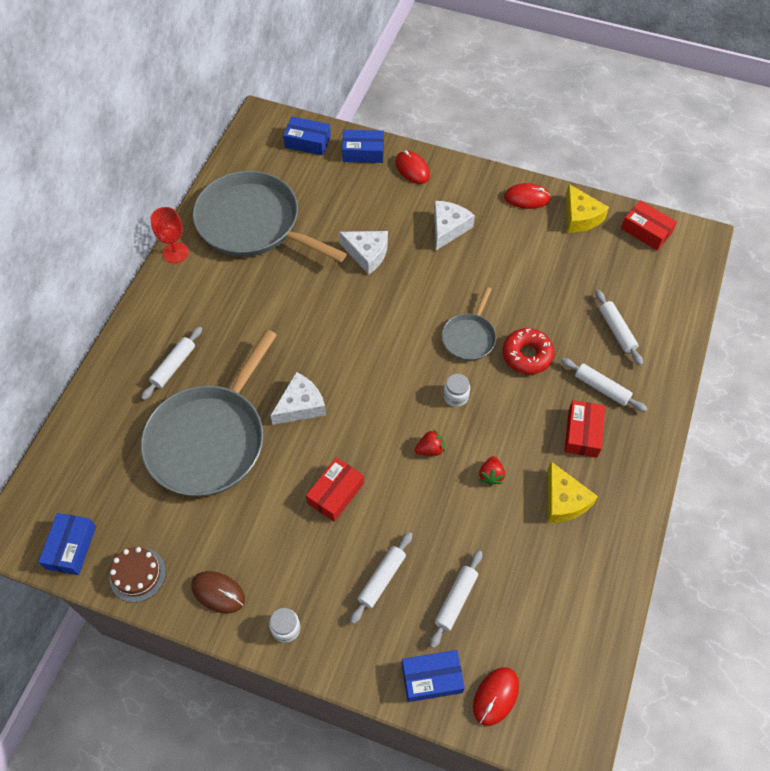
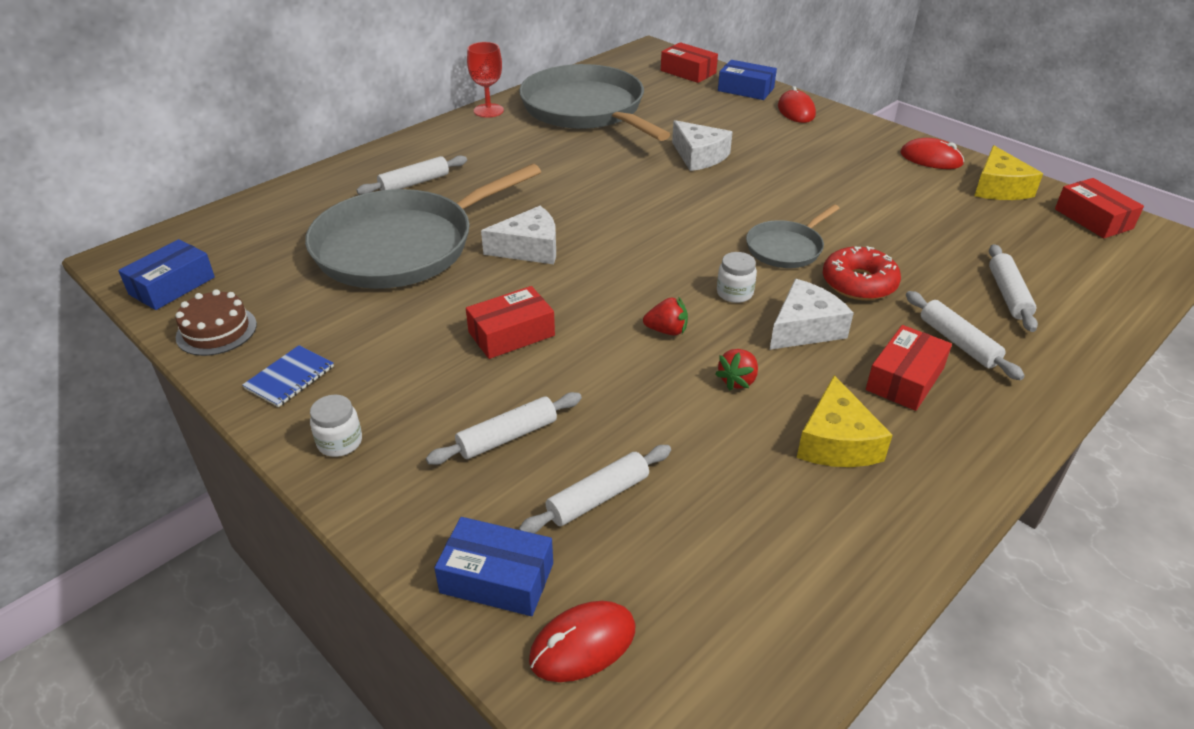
camera: 25 degrees right, 20 degrees down
(218, 592) = (290, 378): brown mouse -> blue notebook
(307, 142) = (688, 72): blue box -> red box
(448, 228) = (813, 159): white cheese -> white cheese (805, 328)

